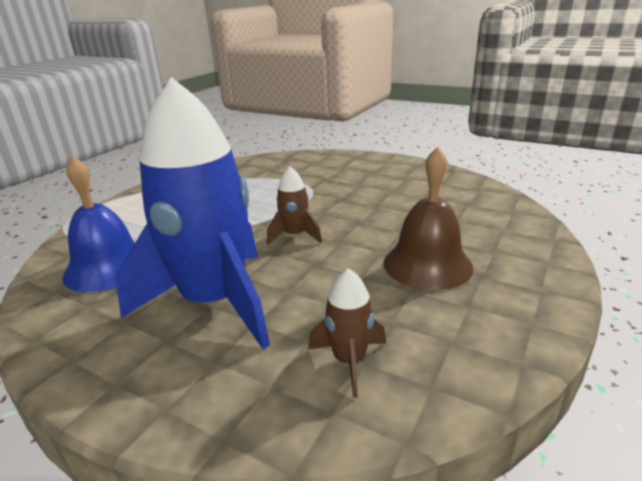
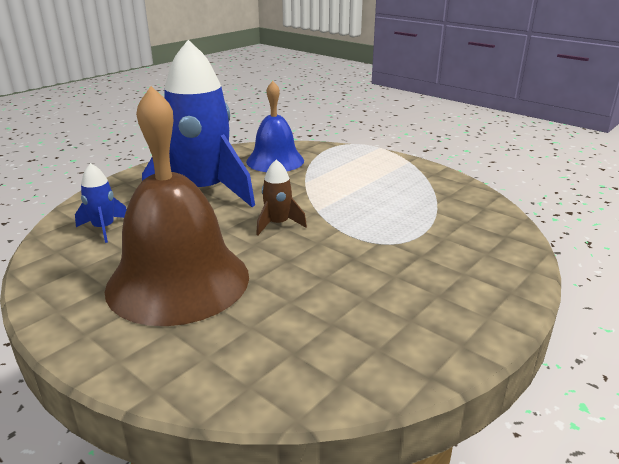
camera: 100 degrees right, 0 degrees up
(349, 361) = (104, 228): brown rocket -> blue rocket
(427, 264) = (178, 281): brown bell -> brown bell, size x1.63

